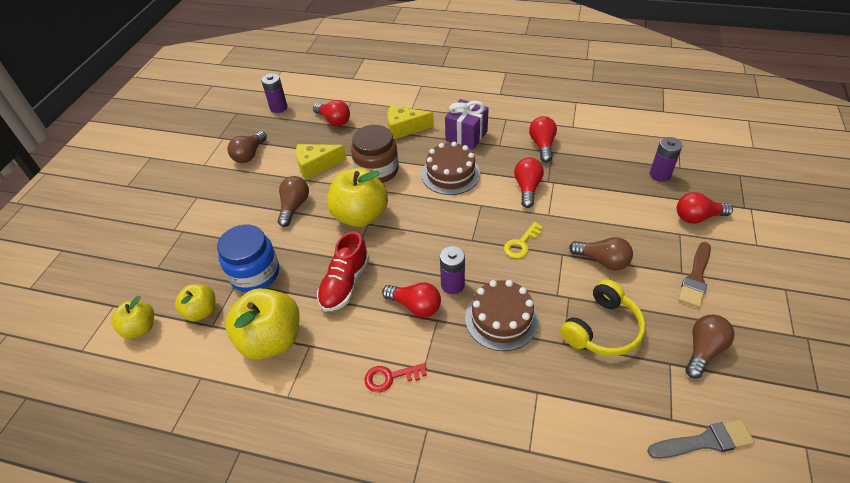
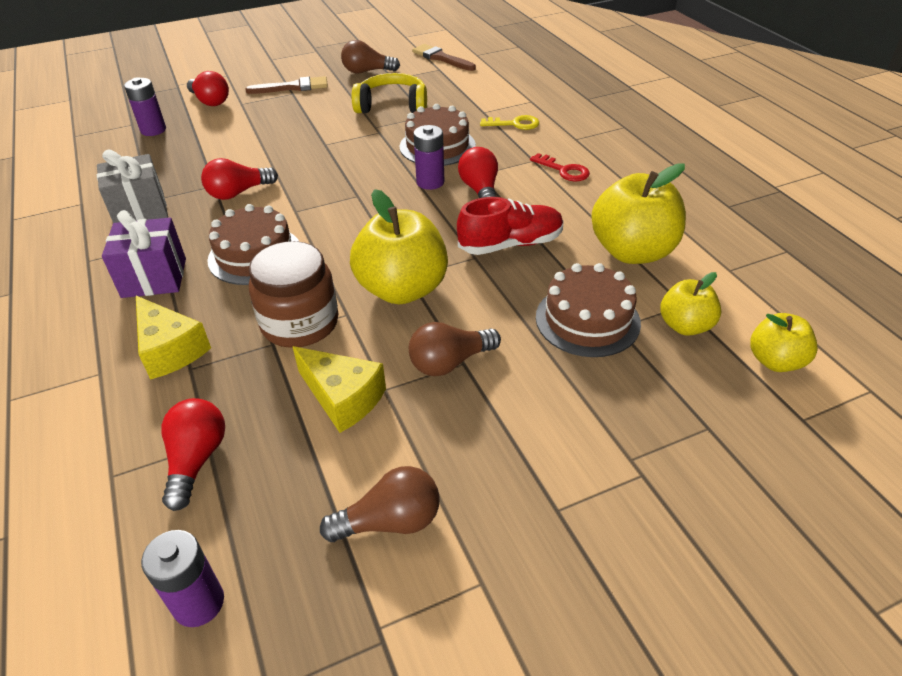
camera: 130 degrees left, 5 degrees down
(255, 273) = (587, 320): blue jar -> brown cake
(521, 244) = (333, 167): yellow key -> yellow key (514, 124)
(542, 145) = (140, 211): red light bulb -> grey gift
(602, 261) = (314, 125): brown light bulb -> none
(704, 441) = (441, 58): grey brush -> brown brush

